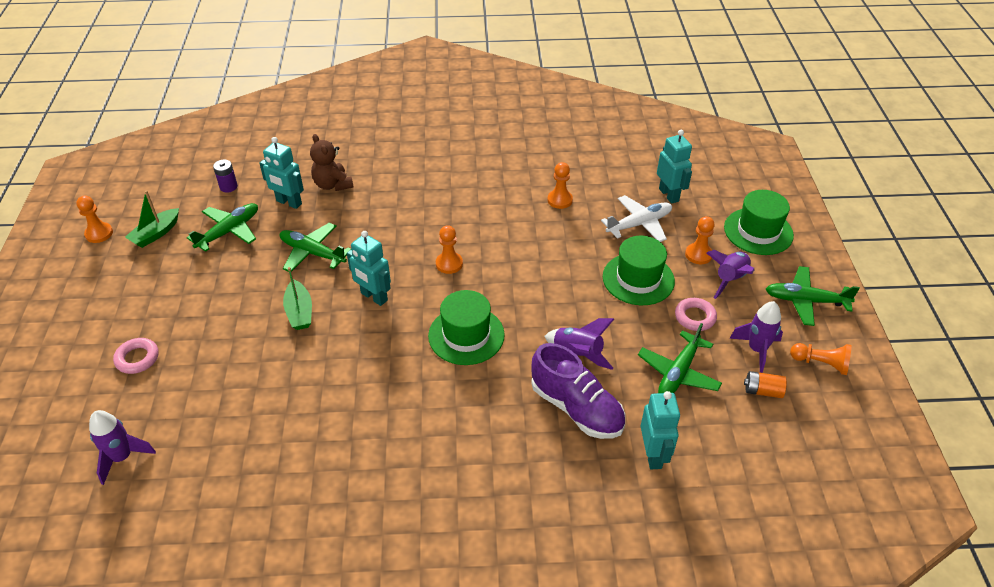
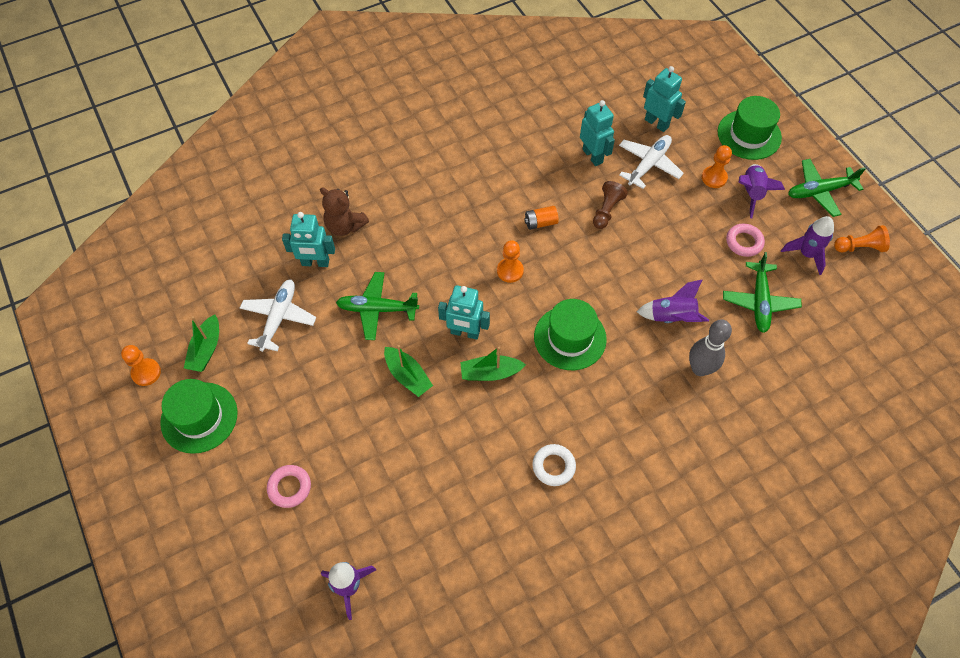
camera: 25 degrees left, 15 degrees up
(228, 187) = (241, 267): purple battery -> none
(229, 231) = (279, 318): green plane -> white plane
(373, 336) = (490, 373): none -> green boat
(374, 435) = (553, 466): none -> white ring
(560, 200) = (566, 164): orange pawn -> none
(573, 247) = (606, 210): none -> brown pawn
(576, 408) = (700, 369): purple shoe -> grey bowling pin
(638, 279) = (679, 222): green hat -> green hat (199, 417)
(653, 455) = (780, 385): turquoise robot -> turquoise robot (592, 156)
(762, 391) = (830, 291): orange battery -> orange battery (540, 223)

